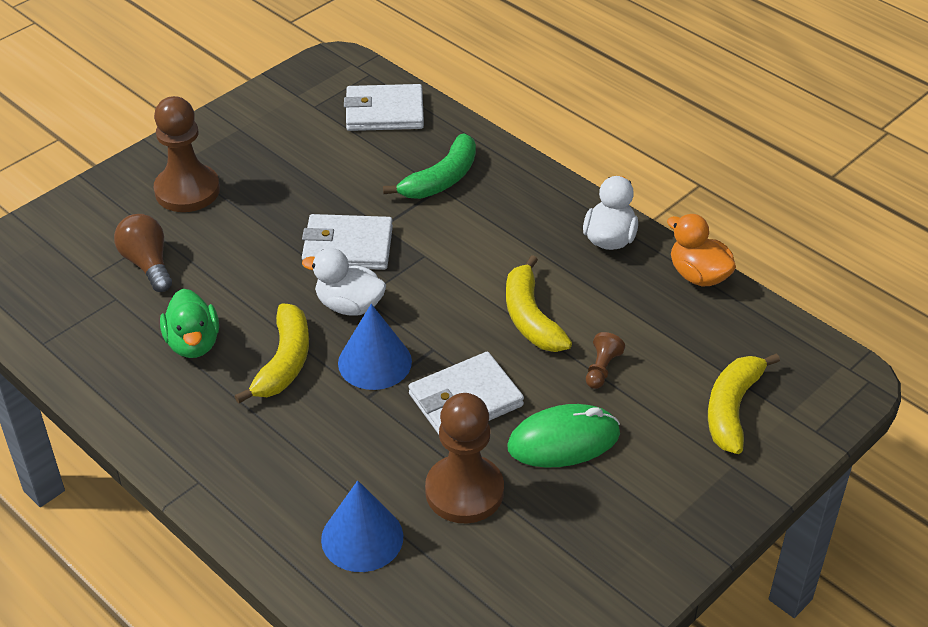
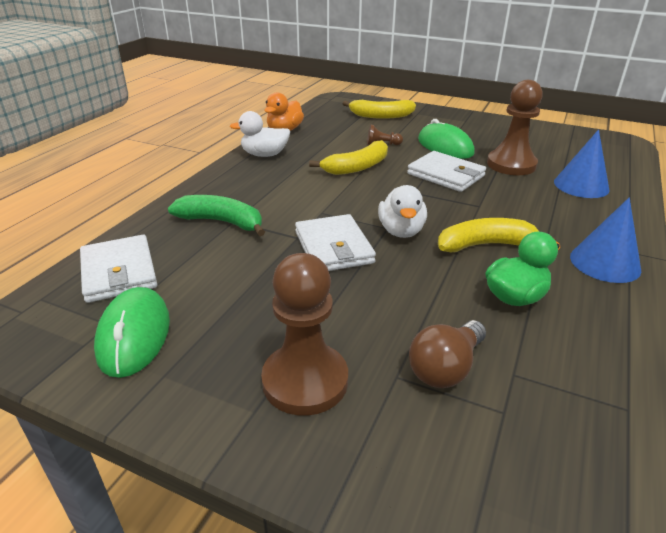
camera: 110 degrees left, 10 degrees down
(292, 117) = (134, 335): none -> green mouse
(374, 362) = (446, 209): blue cone -> blue cone (605, 263)

